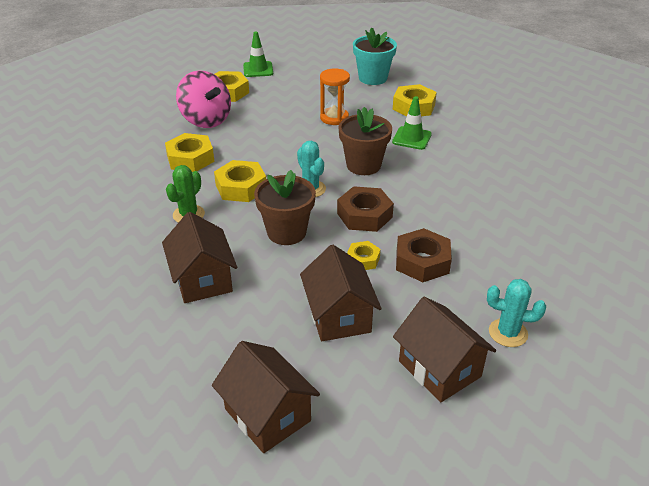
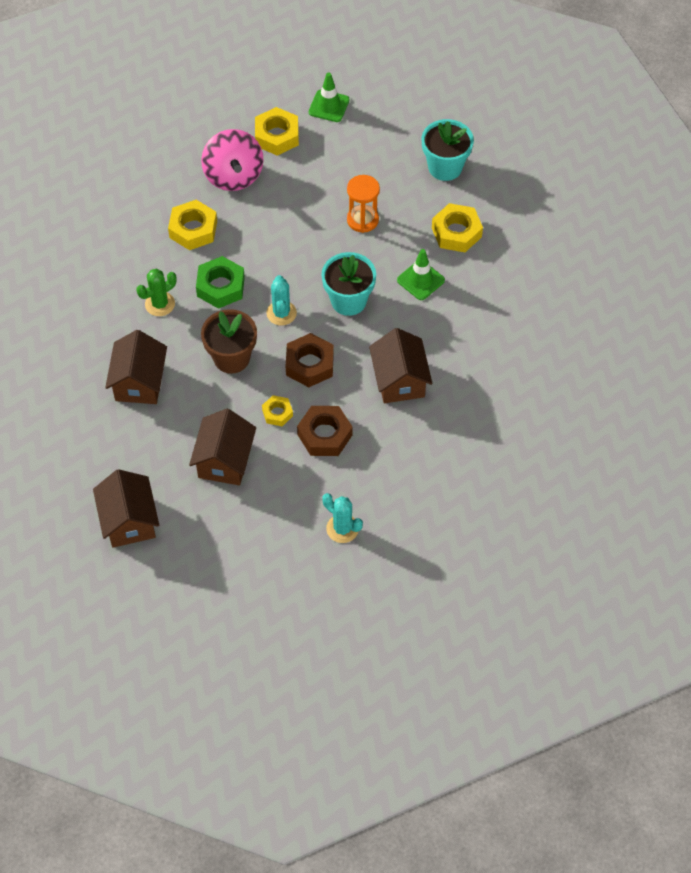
camera: 25 degrees right, 20 degrees up
(241, 187) = (220, 287): yellow nut -> green nut
(363, 165) = (348, 300): brown flower pot -> turquoise flower pot
(439, 369) = (269, 536): brown house -> brown house (399, 380)

